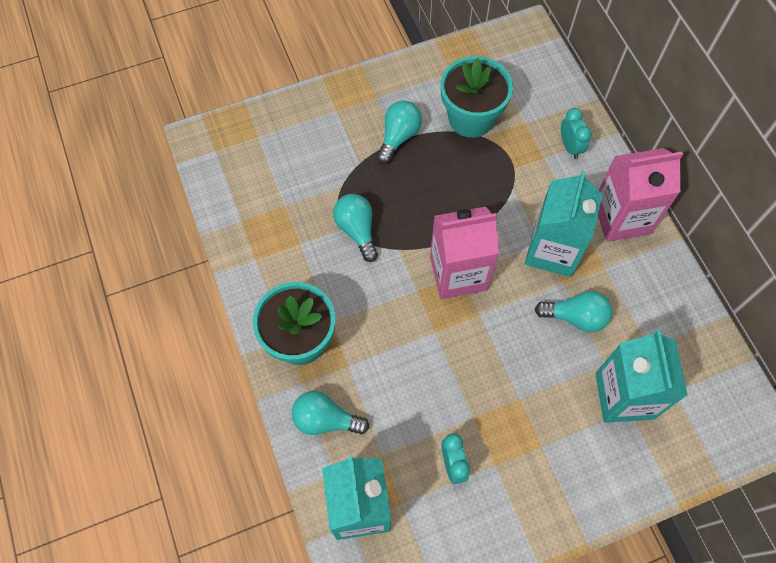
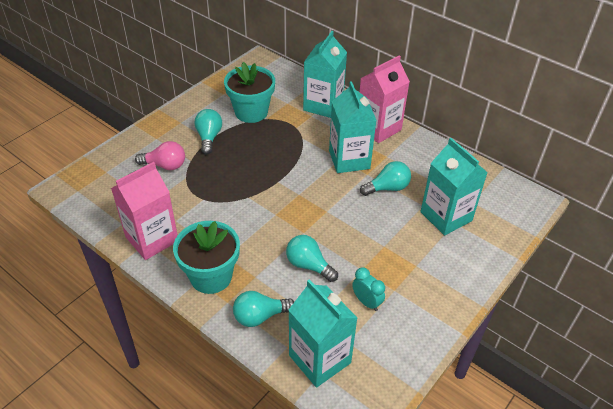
camera: 30 degrees left, 20 degrees down
(327, 157) = (165, 165): none -> pink light bulb
(357, 230) = (212, 197): turquoise light bulb -> turquoise light bulb (308, 265)
(458, 273) = (297, 194): pink carton -> pink carton (152, 239)
(570, 147) = (323, 105): turquoise clock -> turquoise carton

